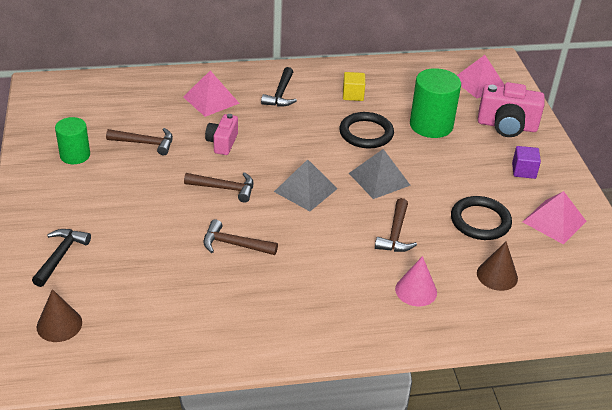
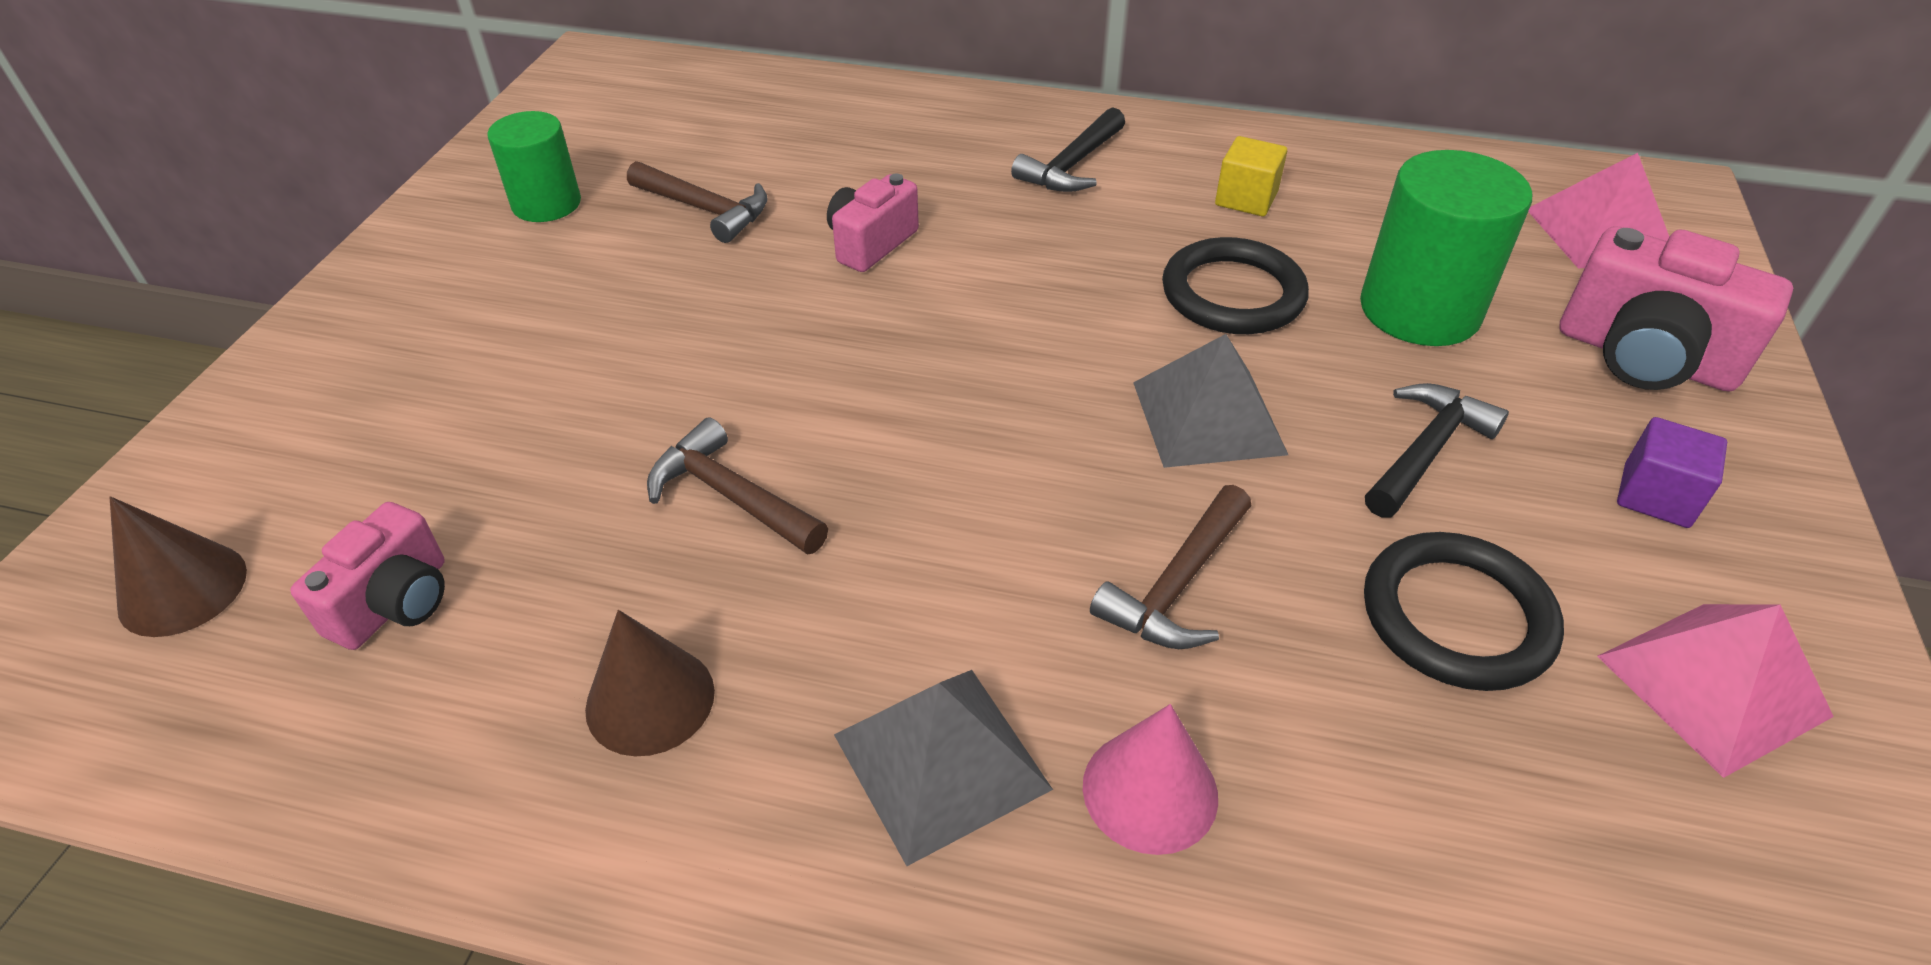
camera: 25 degrees right, 5 degrees up
(61, 256) = (334, 416): black hammer -> black hammer (1426, 450)
(142, 307) = (394, 603): none -> pink camera
(211, 100) = (908, 149): pink pyramid -> none
(225, 188) = (805, 349): brown hammer -> none
(306, 190) = (998, 399): grey pyramid -> grey pyramid (941, 761)
(497, 275) = (1444, 822): brown cone -> brown cone (650, 700)

